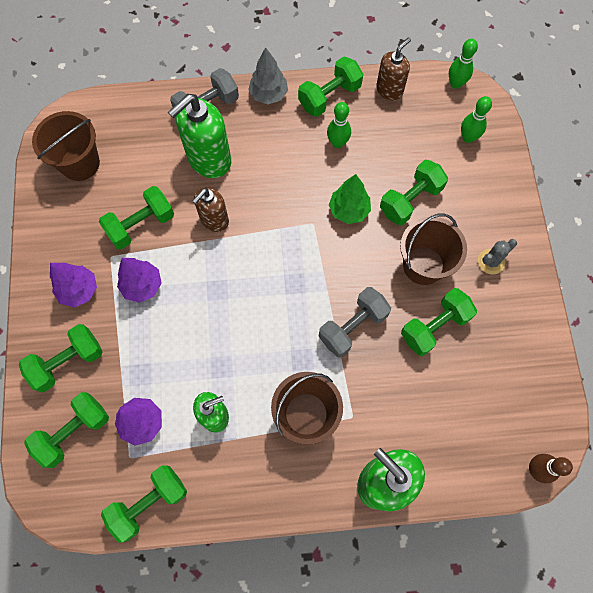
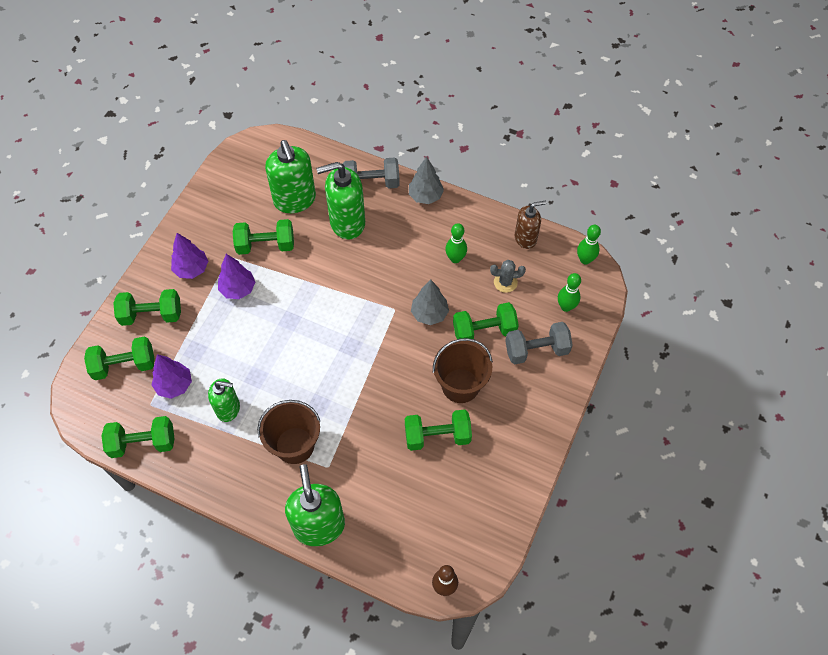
camera: 30 degrees right, 10 degrees down
(80, 163) = (251, 179): brown bucket -> none
(140, 163) = (295, 200): none -> green soap dispenser
(214, 220) = (321, 269): brown soap dispenser -> none
(329, 97) = (473, 220): green dumbbell -> none
(349, 210) = (429, 314): green tree -> grey tree
(353, 327) = (373, 401): grey dumbbell -> grey dumbbell (536, 350)
(491, 261) = (518, 411): grey cactus -> grey cactus (505, 282)

